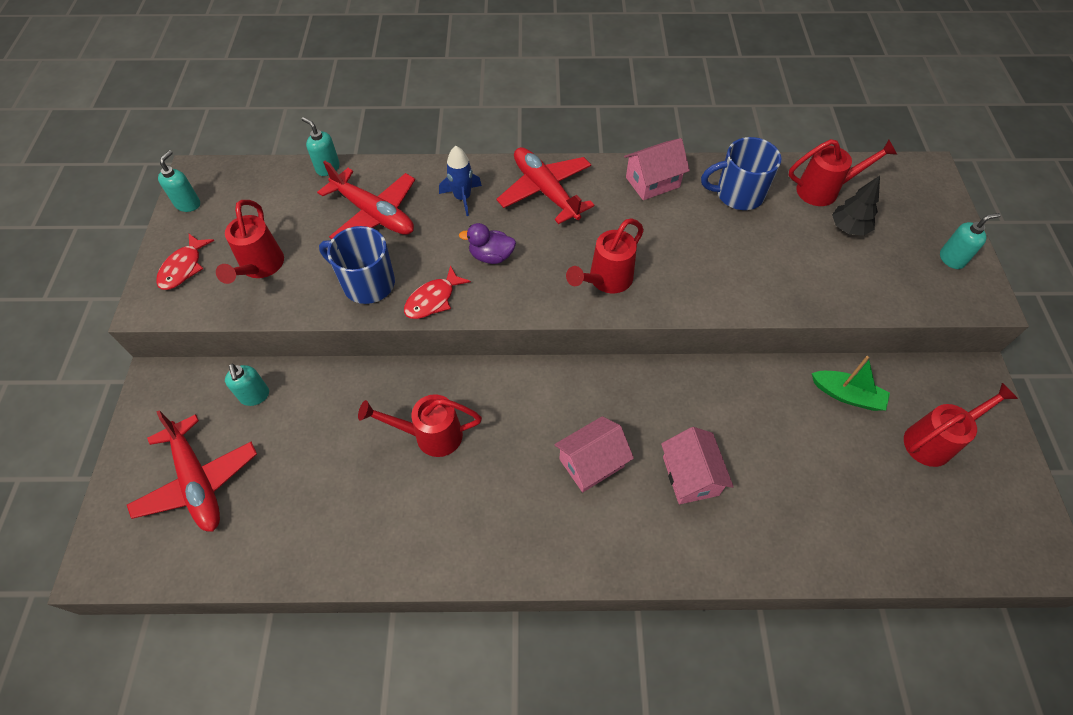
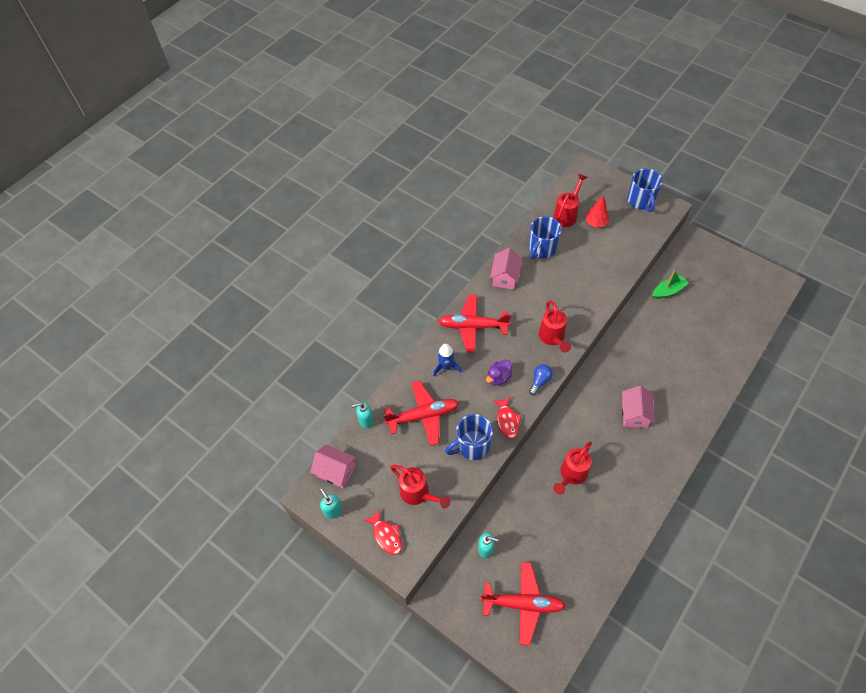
camera: 50 degrees left, 0 degrees up
(524, 302) = (540, 381): none -> blue light bulb
(690, 476) = (667, 379): pink house -> pink house (336, 471)
(848, 228) = (596, 223): black tree -> red tree
(934, 441) = (710, 277): red watering can -> none
(951, 259) = (641, 201): turquoise soap dispenser -> blue mug

